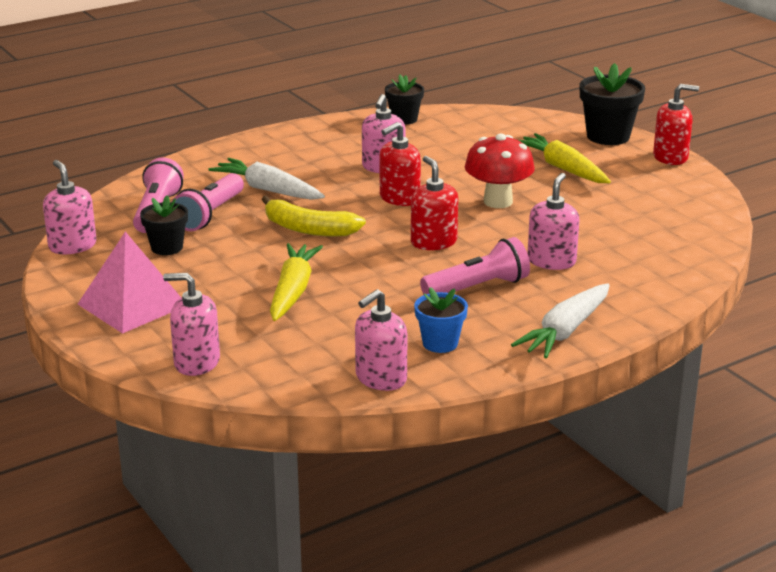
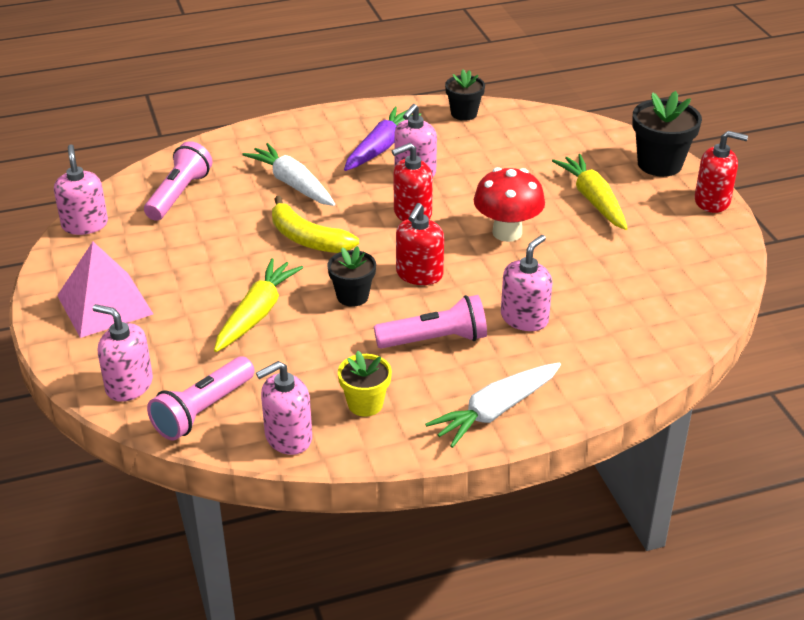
camera: 15 degrees right, 10 degrees up
(167, 247) = (167, 240): black flower pot -> black flower pot (352, 296)
(210, 215) = (225, 207): pink flashlight -> pink flashlight (203, 411)
(338, 153) = (380, 148): none -> purple carrot
(433, 242) = (419, 274): red soap dispenser -> red soap dispenser turned 150 degrees counterclockwise
(440, 343) = (365, 404): blue flower pot -> yellow flower pot

